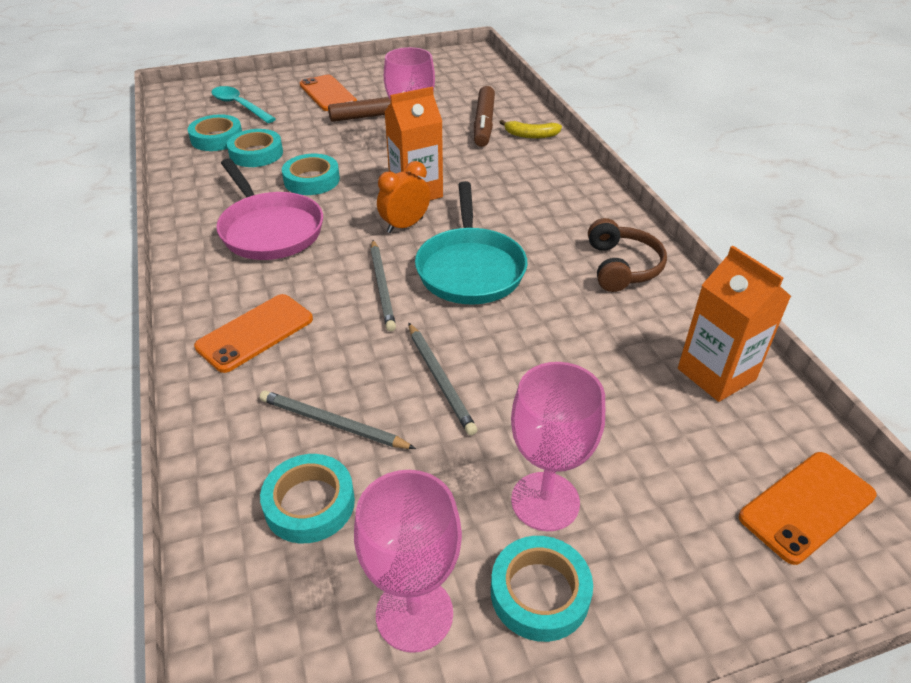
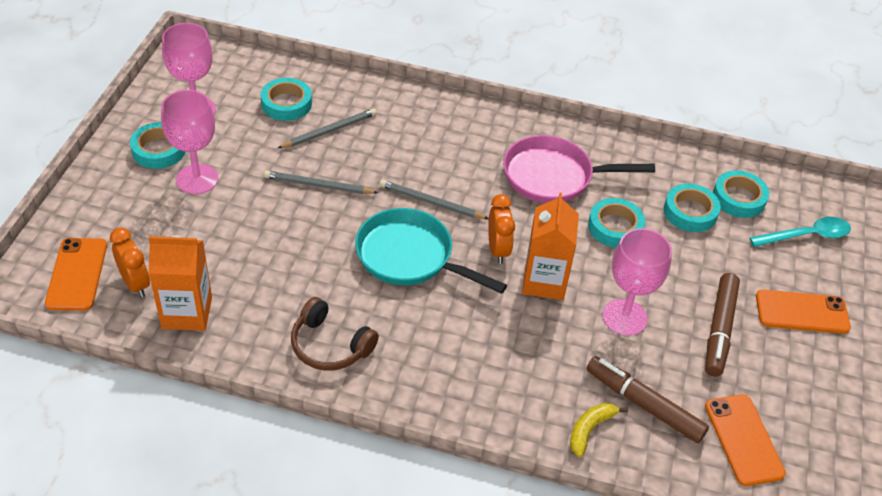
camera: 120 degrees right, 5 degrees up
(255, 333) = (436, 130): orange phone -> orange phone (744, 439)
(744, 440) = (135, 284): none -> orange clock

